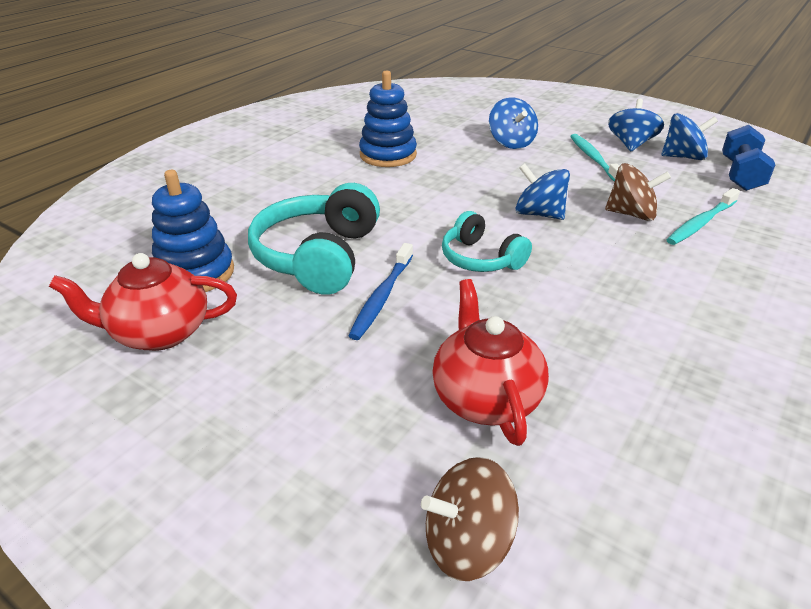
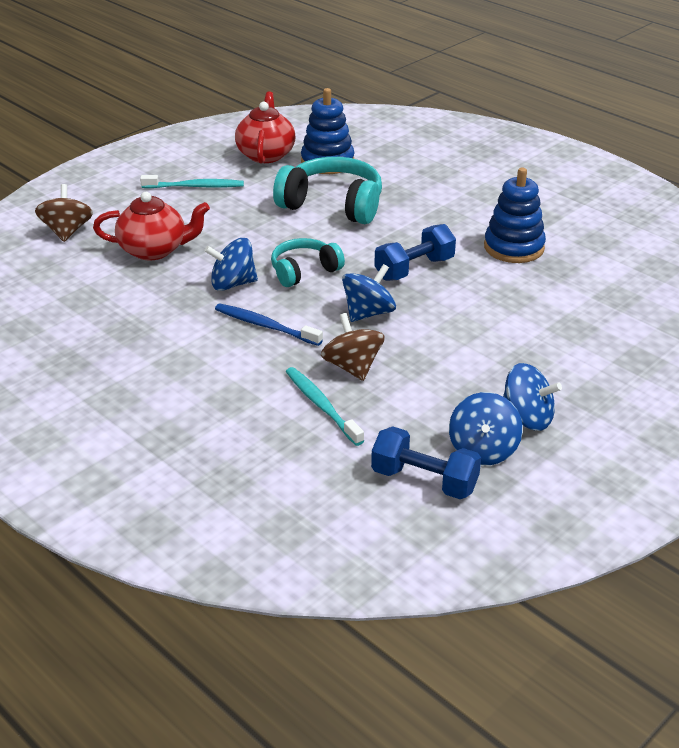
camera: 100 degrees right, 0 degrees up
(382, 297) = (270, 225): blue toothbrush -> blue toothbrush (265, 326)
(446, 197) = (414, 269): none -> blue dumbbell
(511, 143) = (540, 327): blue spinning top -> blue spinning top (233, 284)
(593, 158) = (488, 377): turquoise toothbrush -> turquoise toothbrush (195, 186)
(631, 214) = (352, 367): brown spinning top -> brown spinning top turned 135 degrees clockwise

